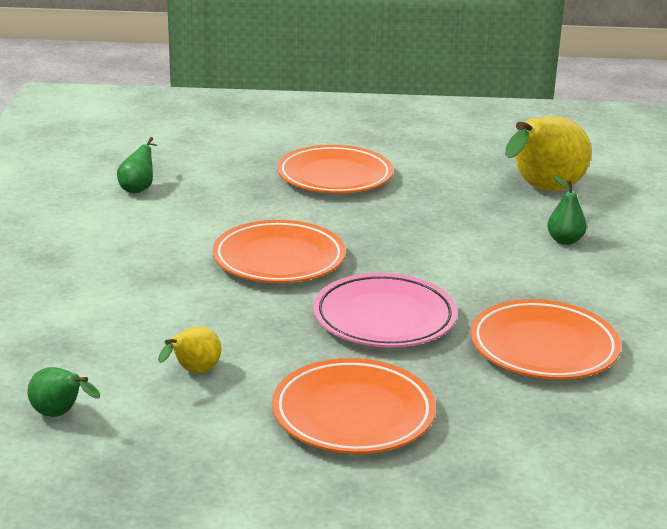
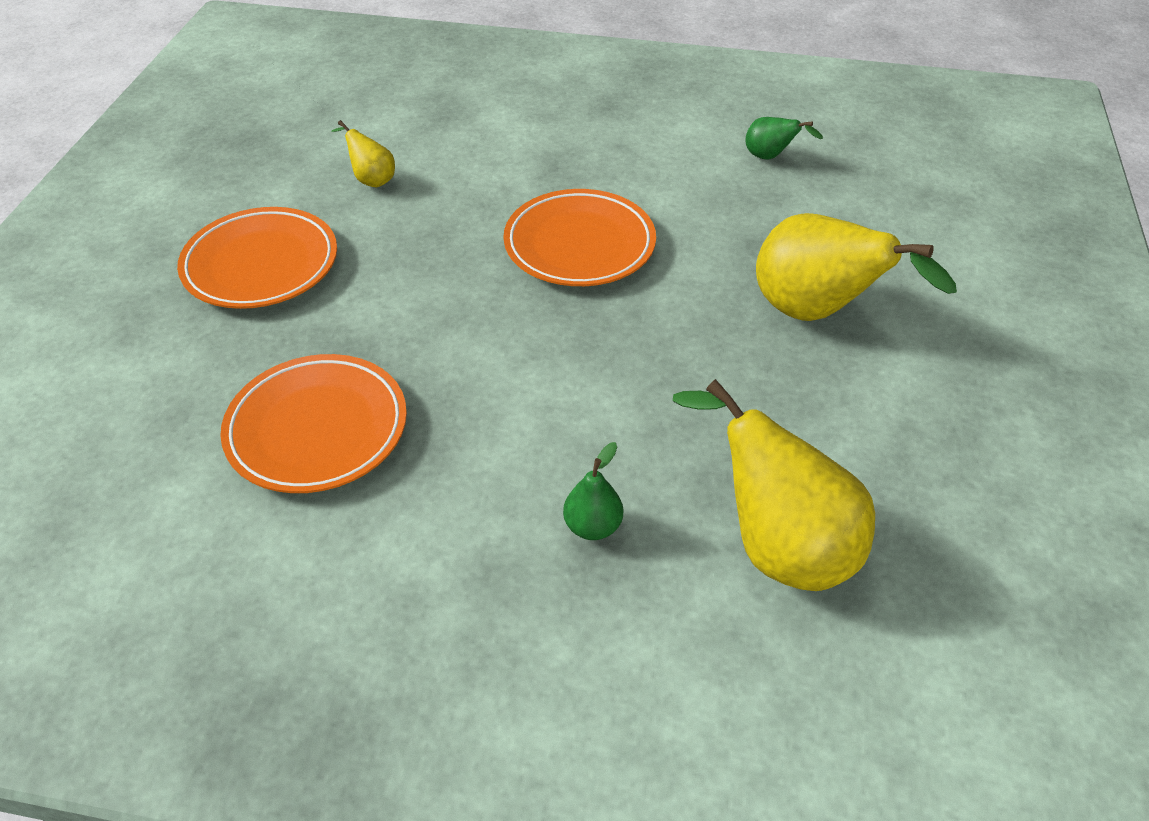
camera: 100 degrees right, 20 degrees up
(60, 414) = (338, 116): green pear -> none
(334, 177) = (817, 313): orange plate -> yellow pear
(384, 318) = (426, 308): pink plate -> none

